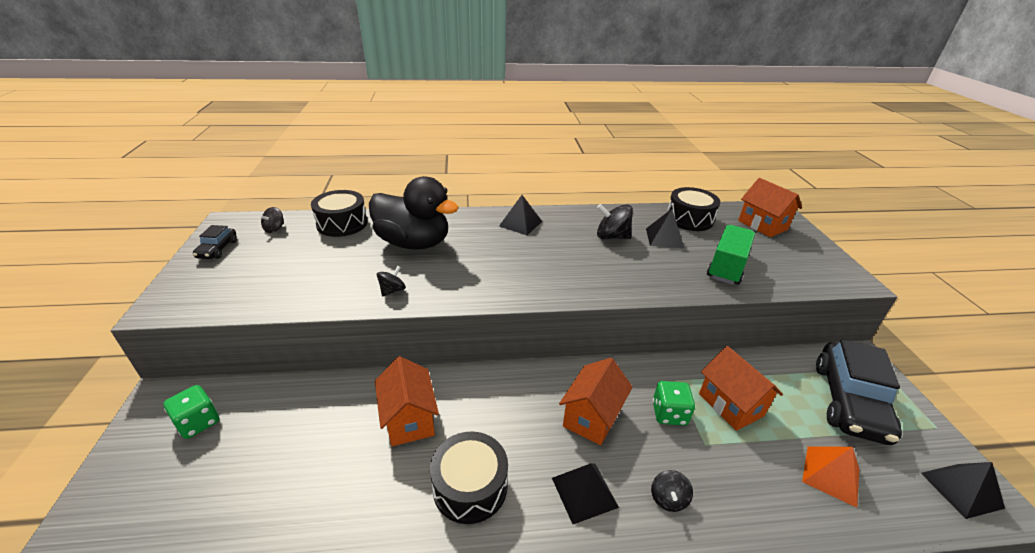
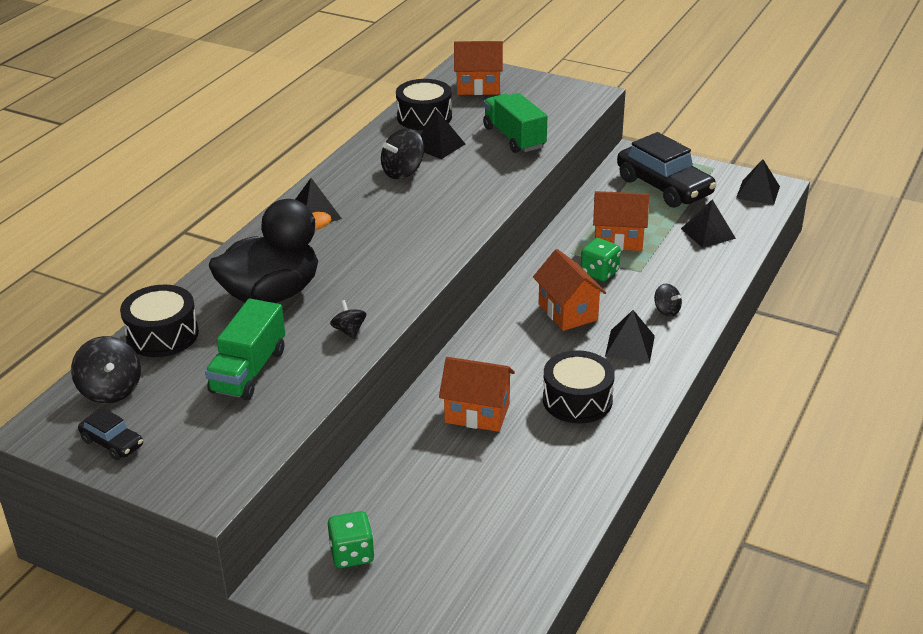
camera: 55 degrees left, 0 degrees up
(274, 229) = (110, 390): black spinning top -> black spinning top, size x1.69
(318, 268) = (248, 371): none -> green truck
(831, 475) = (708, 233): orange pyramid -> black pyramid

